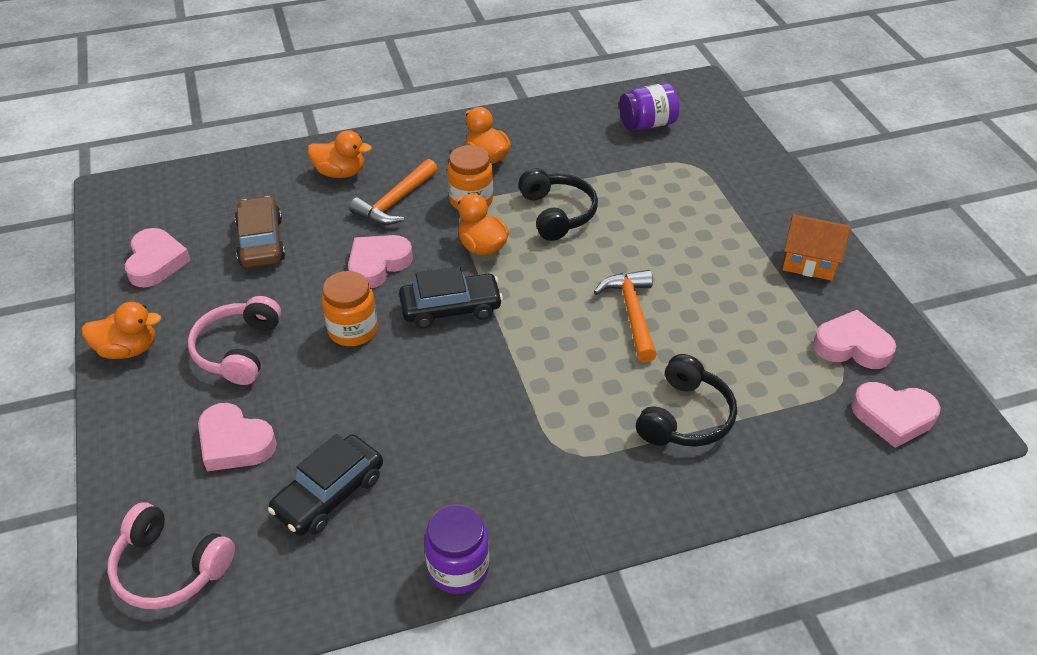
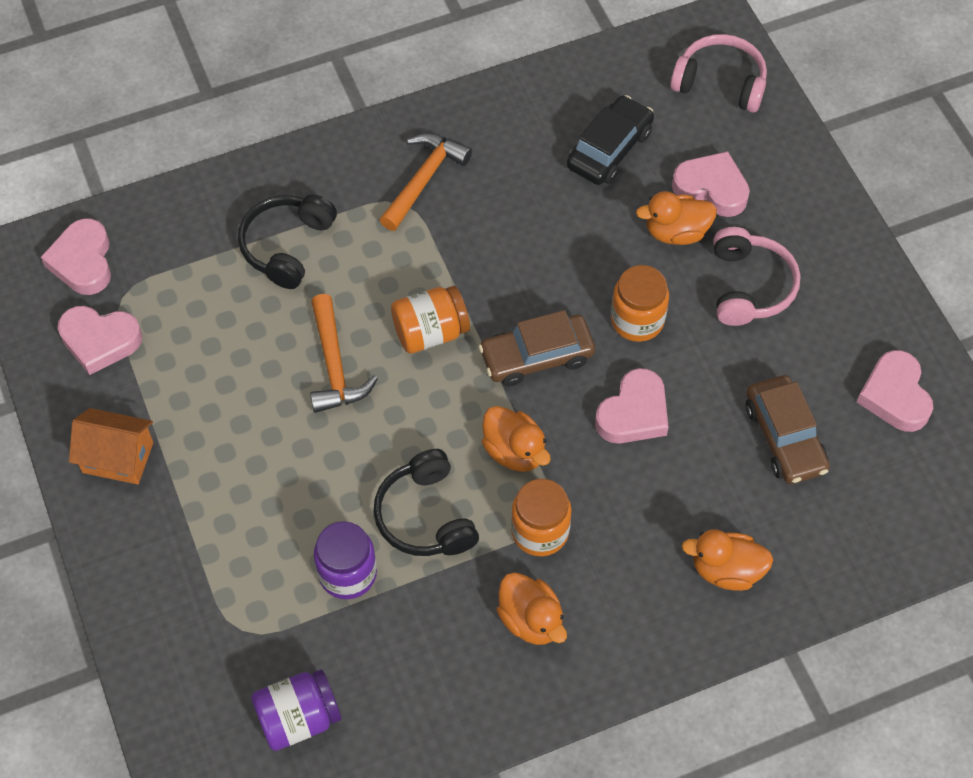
camera: 175 degrees right, 15 degrees up
(128, 349) = (864, 278): orange duck -> orange duck (676, 232)
(395, 202) = (638, 520): orange hammer -> orange hammer (424, 180)
(451, 308) = (537, 357): black car -> brown car
(458, 568) = (486, 99): purple jar -> purple jar (347, 573)
(544, 333) = (430, 332): none -> orange jar
(893, 417) = (83, 261): pink heart -> pink heart turned 105 degrees counterclockwise

